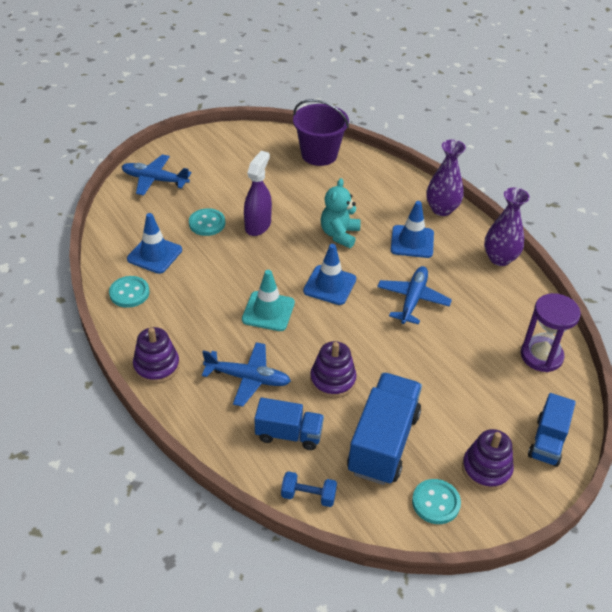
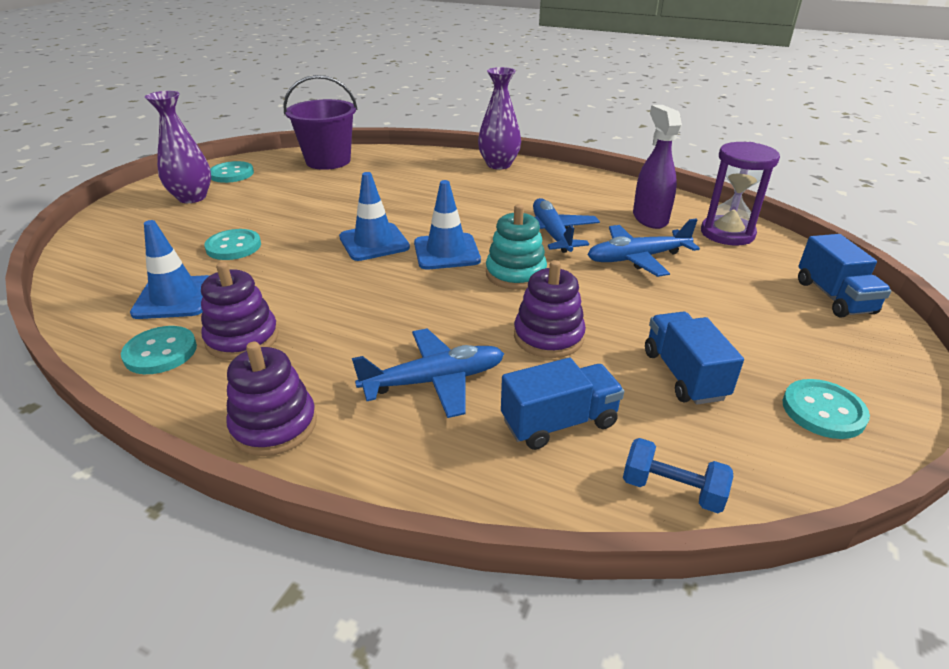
camera: 30 degrees left, 10 degrees down
(155, 180) = (125, 229): blue plane -> blue plane (637, 258)
(245, 145) = (232, 174): none -> turquoise button
(258, 225) = (306, 229): purple spray bottle -> purple spray bottle (649, 218)
(268, 311) = (393, 300): turquoise traffic cone -> none
(308, 496) = (672, 490): blue dumbbell -> blue dumbbell turned 45 degrees clockwise
(339, 234) = (413, 209): turquoise teddy bear -> none
(357, 324) = (515, 274): none -> turquoise stacking toy
(383, 442) = (684, 375): blue truck -> blue truck, size x0.61
(412, 242) = (497, 193): blue traffic cone -> blue traffic cone (374, 242)
(486, 469) = (820, 349): purple stacking toy -> purple stacking toy (242, 338)
(500, 258) = (594, 180): purple vase -> purple vase (192, 197)

